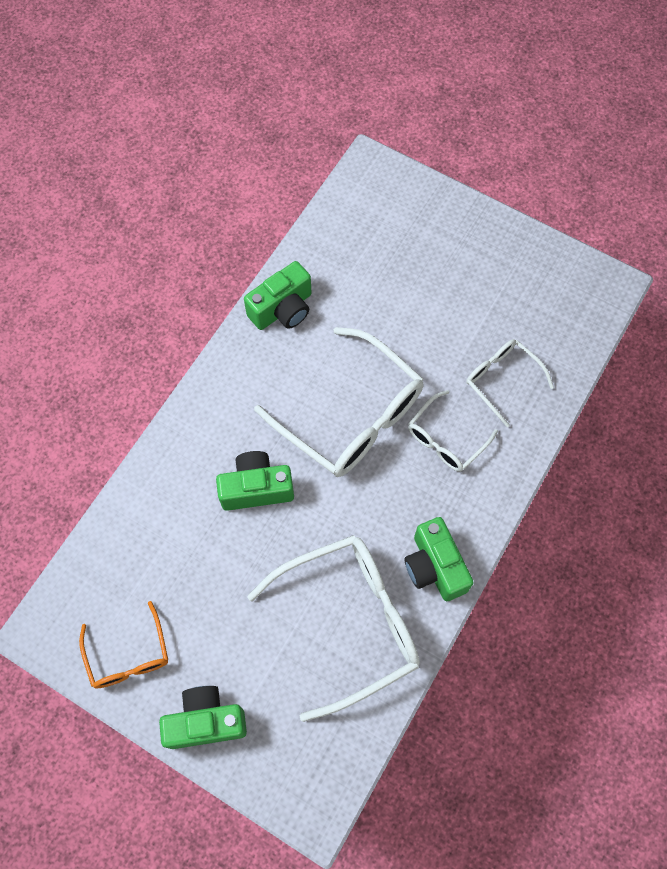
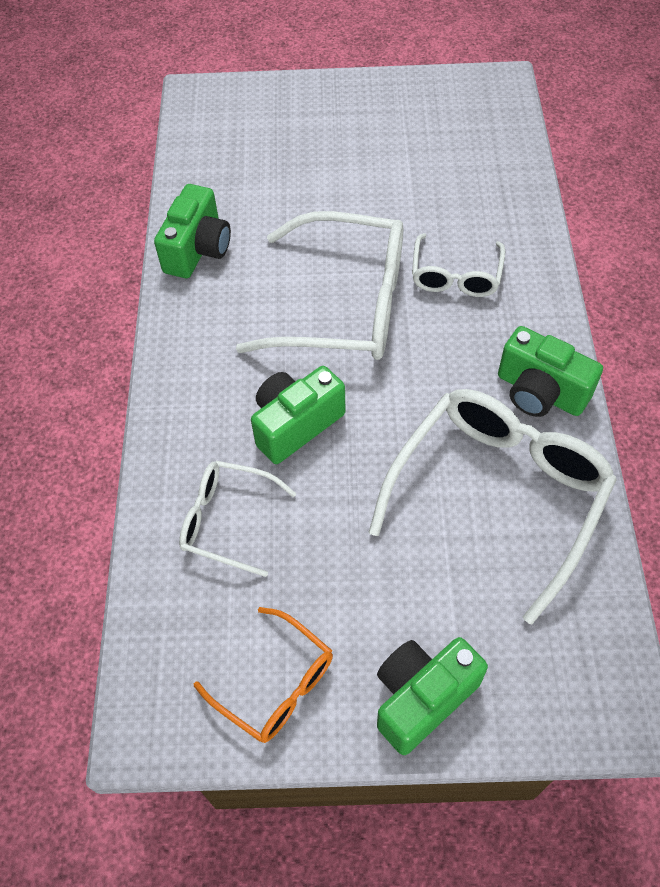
camera: 30 degrees left, 10 degrees down
(502, 380) = (467, 201): white glasses -> white glasses (227, 520)

